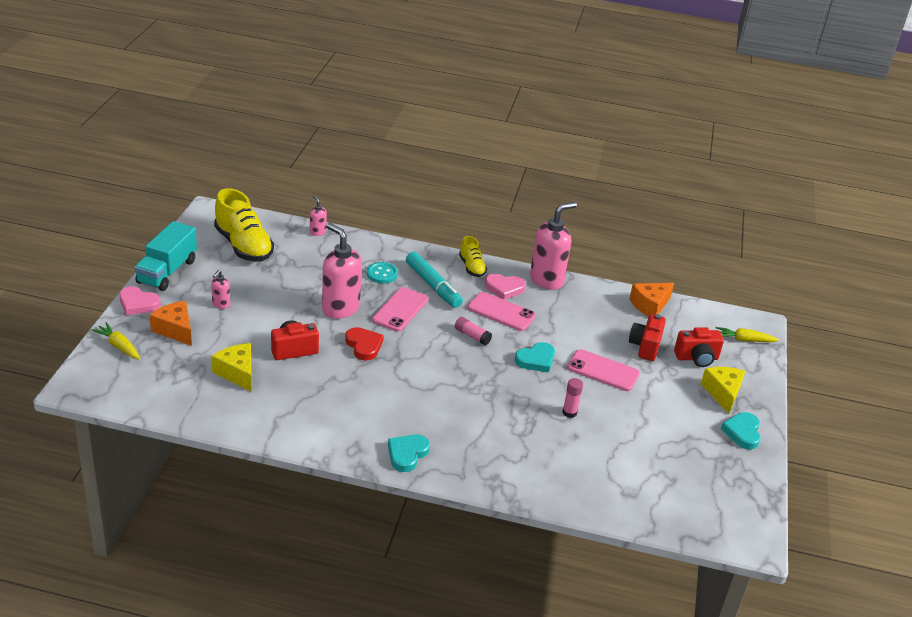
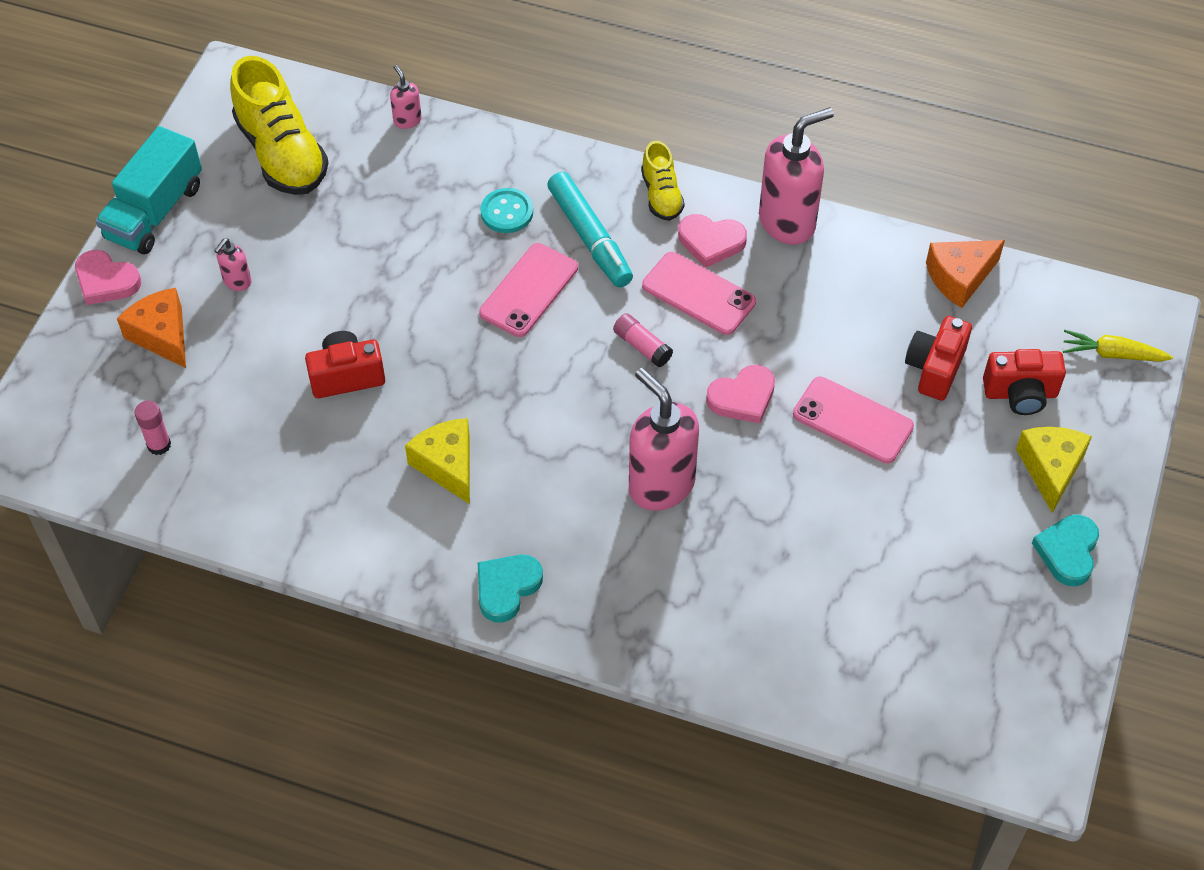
camera: 10 degrees right, 20 degrees up
(119, 346) = (73, 369): yellow carrot -> none
(237, 373) = (254, 424): yellow cheese -> yellow cheese (447, 465)
(340, 308) = (429, 289): pink soap dispenser -> pink soap dispenser (661, 485)
(364, 345) = (461, 367): red heart -> none
(536, 360) = (742, 397): turquoise heart -> pink heart
(569, 412) = (782, 507): pink glue stick -> pink glue stick (159, 445)

